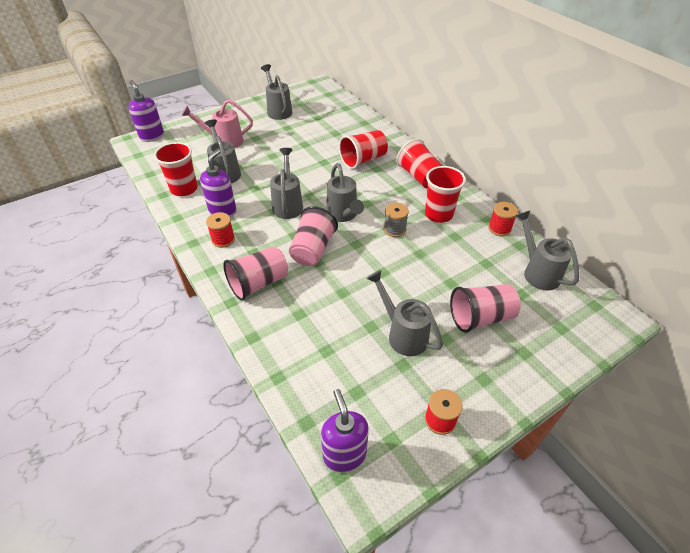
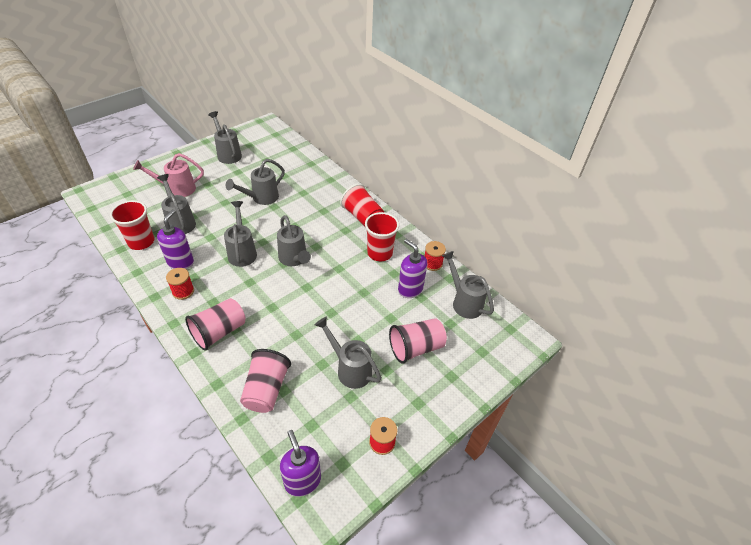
camera: 10 degrees left, 0 degrees up
(152, 136) = (104, 187): purple soap dispenser -> purple soap dispenser (410, 289)
(310, 153) = (261, 198): none -> grey watering can
(312, 249) = (267, 295): pink cup -> pink cup (266, 389)
(363, 160) = (311, 202): red cup -> none
(394, 229) = (341, 270): grey spool -> none

